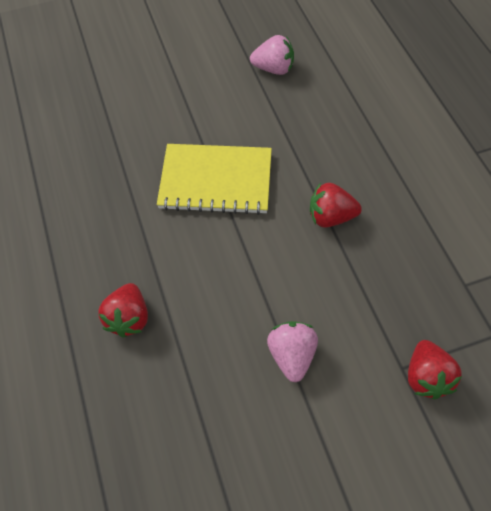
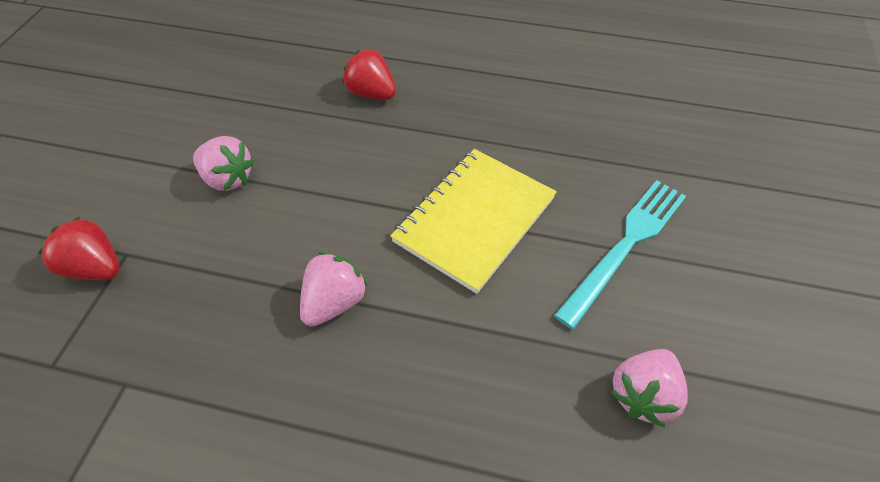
camera: 120 degrees right, 5 degrees down
(183, 104) = (625, 245): none -> turquoise fork
(331, 217) = (334, 302): red strawberry -> pink strawberry

